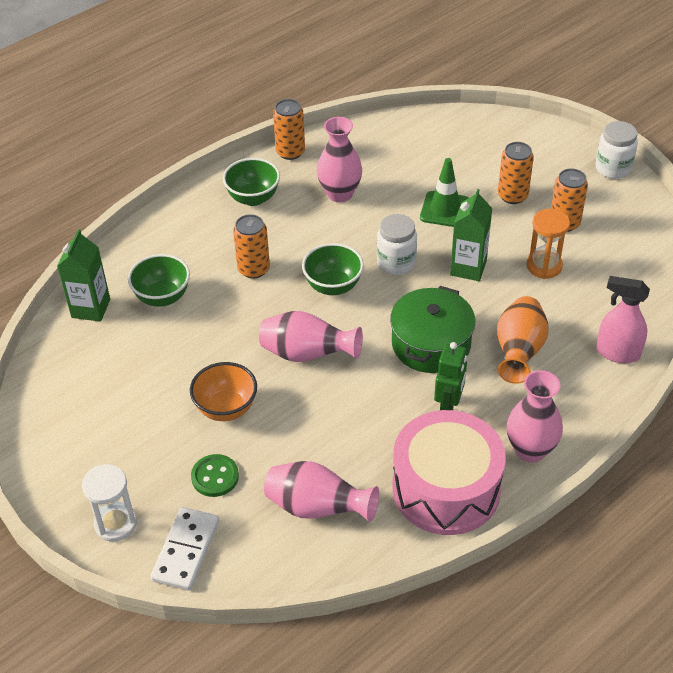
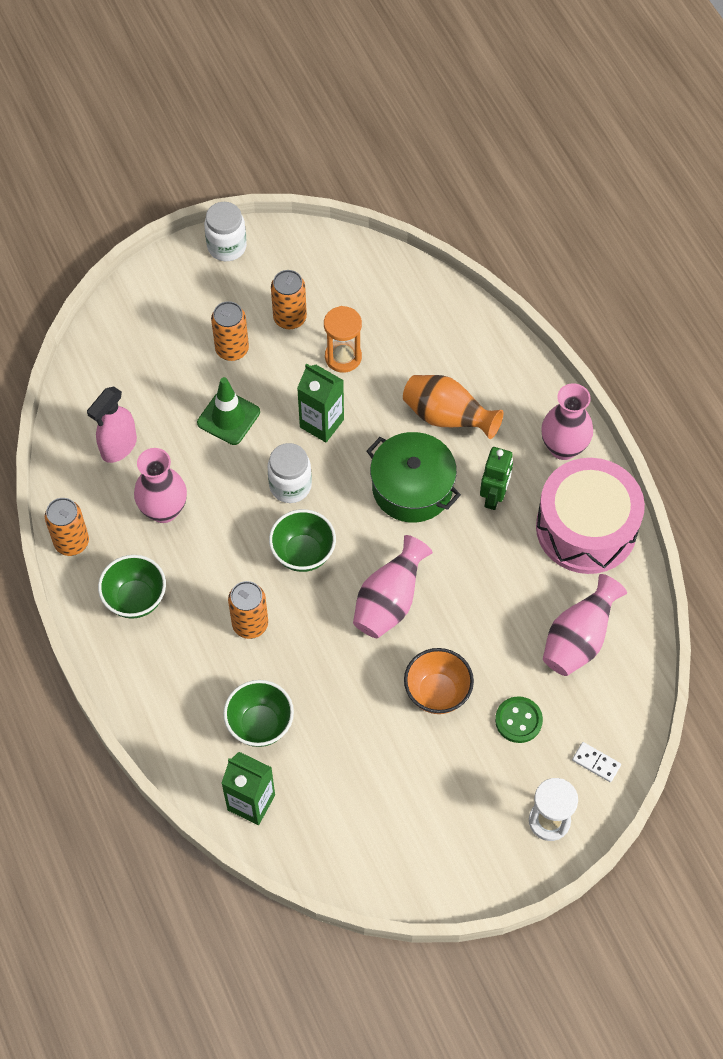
camera: 75 degrees left, 15 degrees up
(186, 550) = (596, 763): white domino -> white domino, size x0.55
(448, 406) = (494, 497): green robot -> green robot turned 75 degrees clockwise
(617, 353) = (473, 338): pink spray bottle -> pink spray bottle (118, 447)

